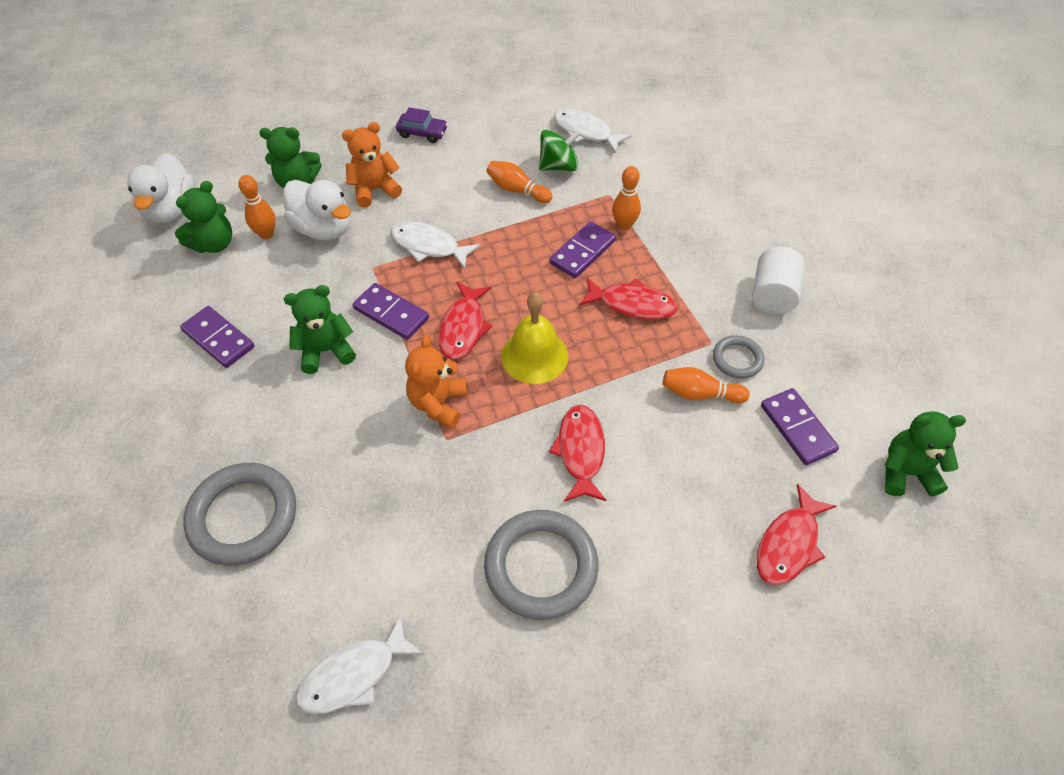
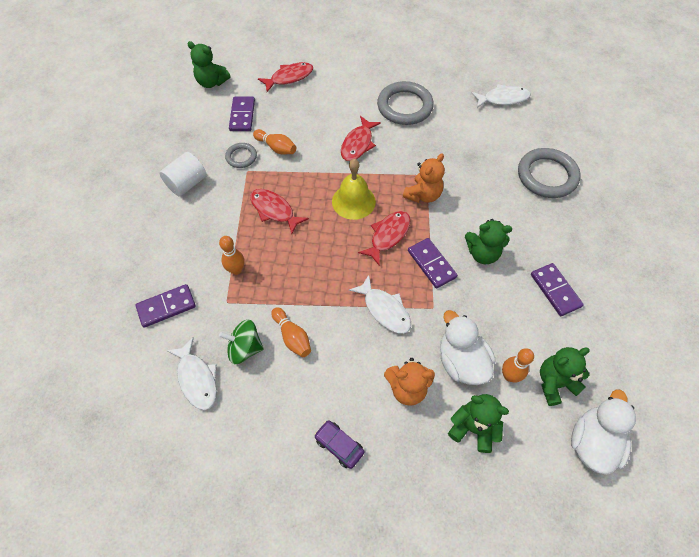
camera: 155 degrees left, 5 degrees up
(582, 252) = (279, 260): purple domino -> purple domino (166, 307)

